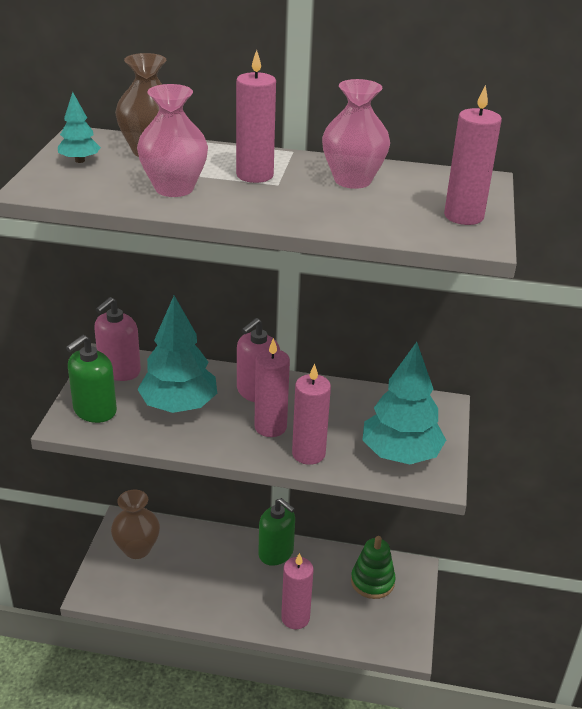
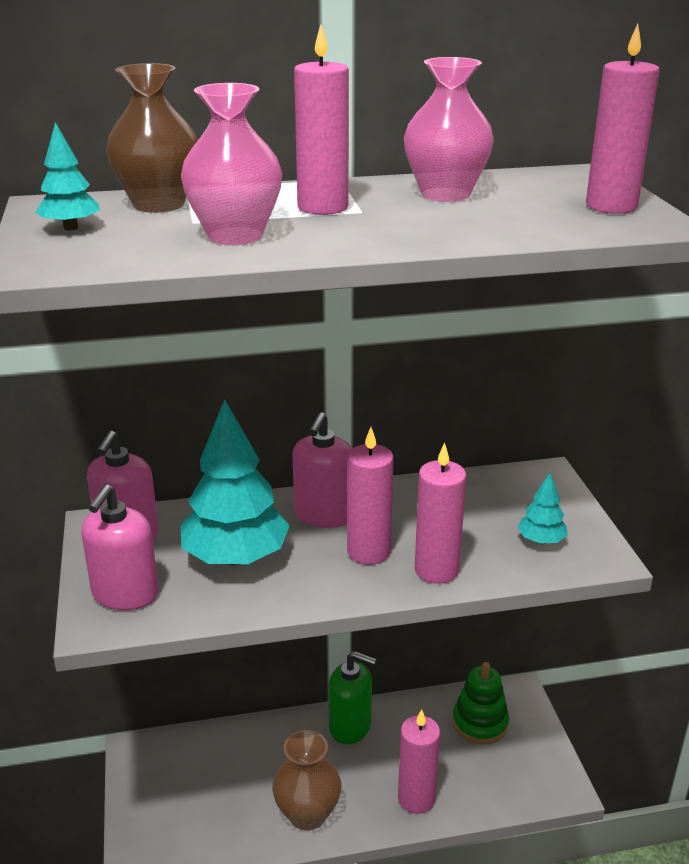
camera: 20 degrees left, 5 degrees down
(94, 410) = (125, 594): green soap dispenser -> pink soap dispenser
(137, 549) = (172, 779): brown vase -> brown vase (307, 814)
(400, 454) = (541, 540): turquoise tree -> turquoise tree, size x0.47

